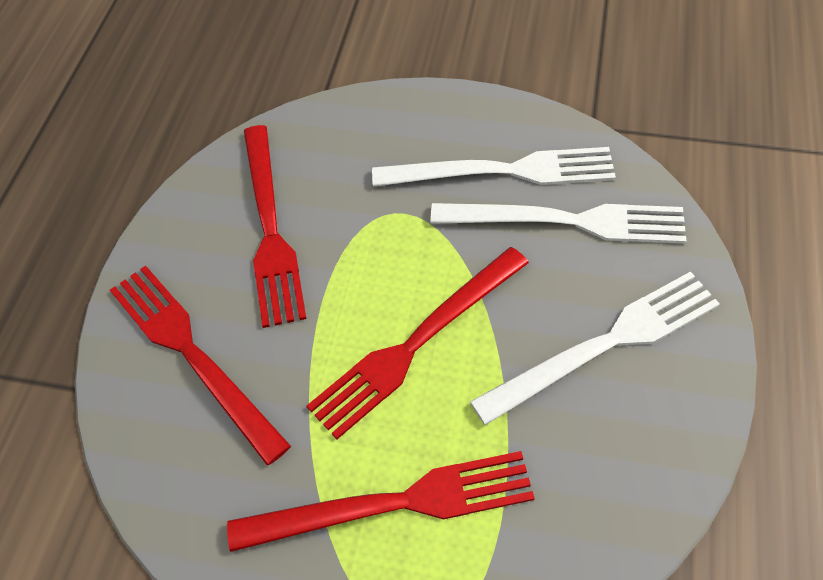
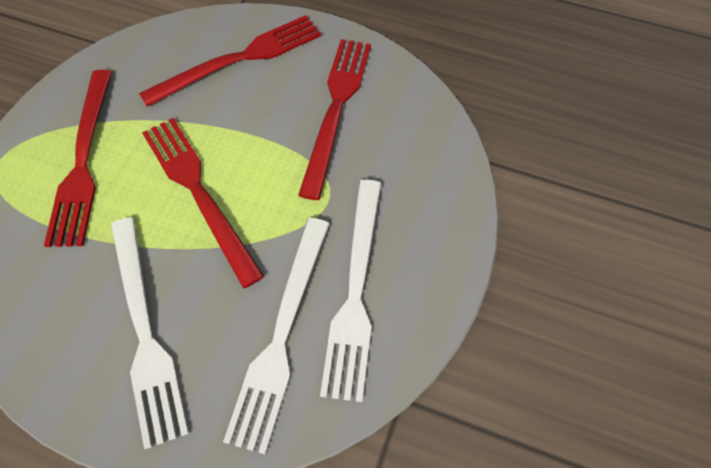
camera: 95 degrees right, 5 degrees up
(270, 228) = (336, 108): red fork -> red fork turned 105 degrees clockwise

